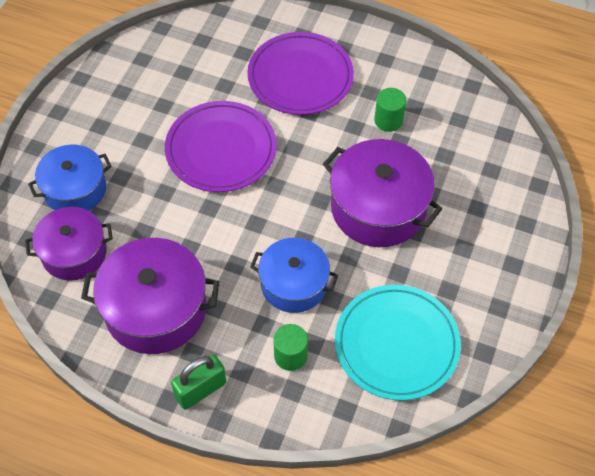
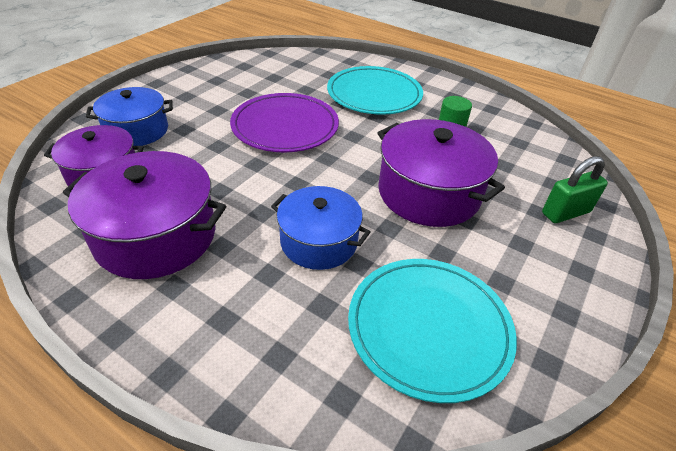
camera: 10 degrees right, 15 degrees down
(200, 390) = (162, 330): green padlock -> green padlock (565, 213)
(290, 355) = (290, 314): green cylinder -> none
(300, 77) = (374, 94): purple plate -> turquoise plate

